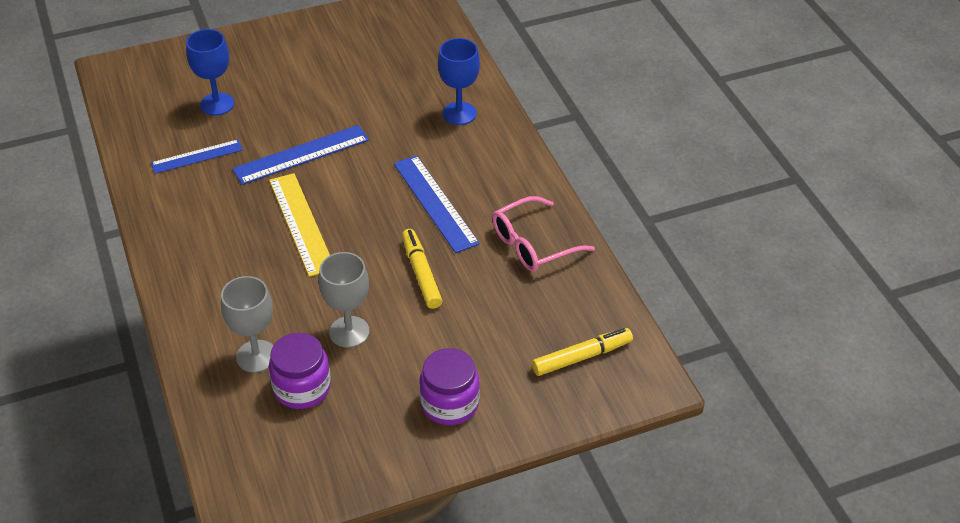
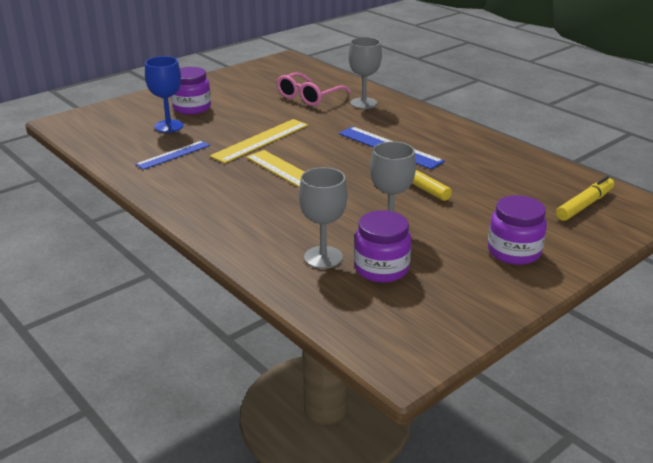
camera: 20 degrees left, 15 degrees down
(259, 76) = (192, 108): none -> purple jar
(301, 155) = (261, 140): blue ruler -> yellow ruler
(459, 113) = (363, 103): blue goblet -> grey goblet
(533, 244) = (484, 155): pink glasses -> pink glasses (309, 97)

